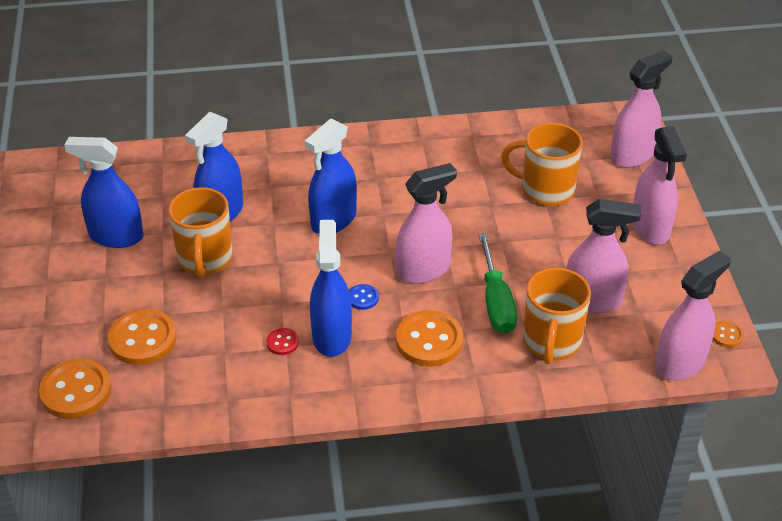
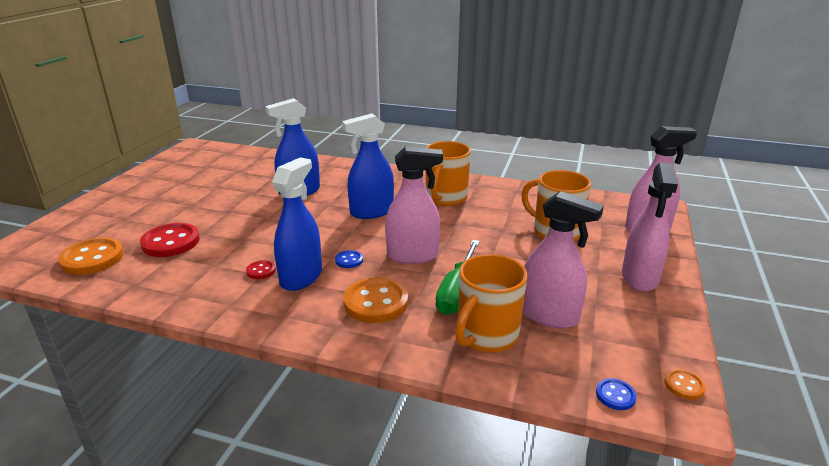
camera: 25 degrees right, 15 degrees down
(116, 236) = (222, 187): blue spray bottle -> none
(142, 339) = (171, 242): orange button -> red button
(205, 259) = (262, 211): orange mug -> orange mug (445, 198)
(680, 363) = (615, 395): pink spray bottle -> blue button

